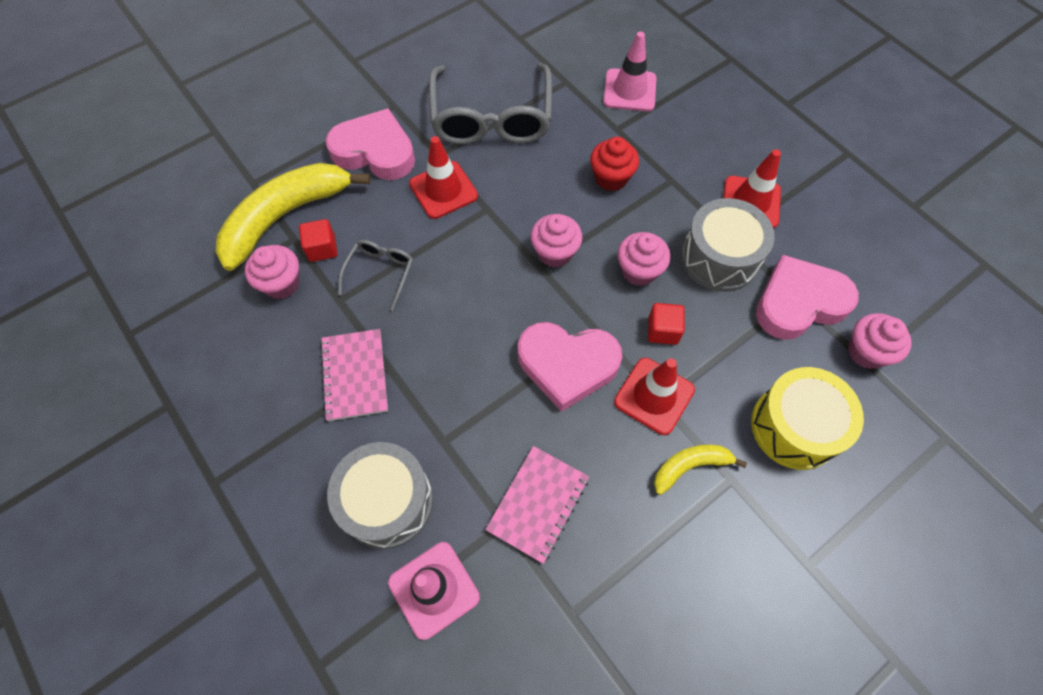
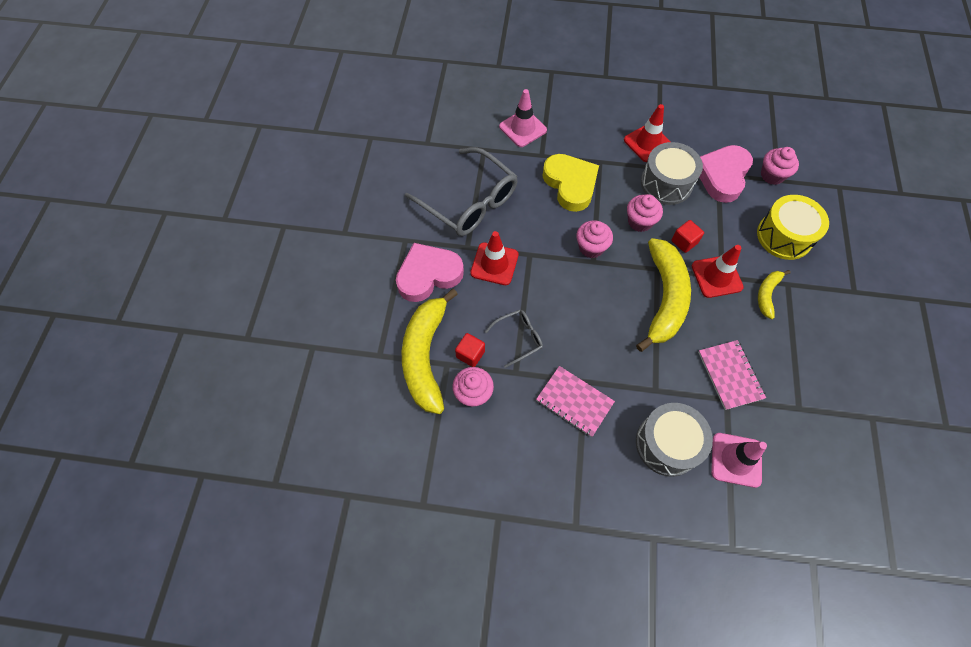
camera: 45 degrees left, 0 degrees up
(380, 273) = (518, 338): grey glasses -> grey glasses turned 90 degrees clockwise
(567, 365) = (664, 298): pink heart -> yellow banana
(611, 178) = (570, 184): red cupcake -> yellow heart

